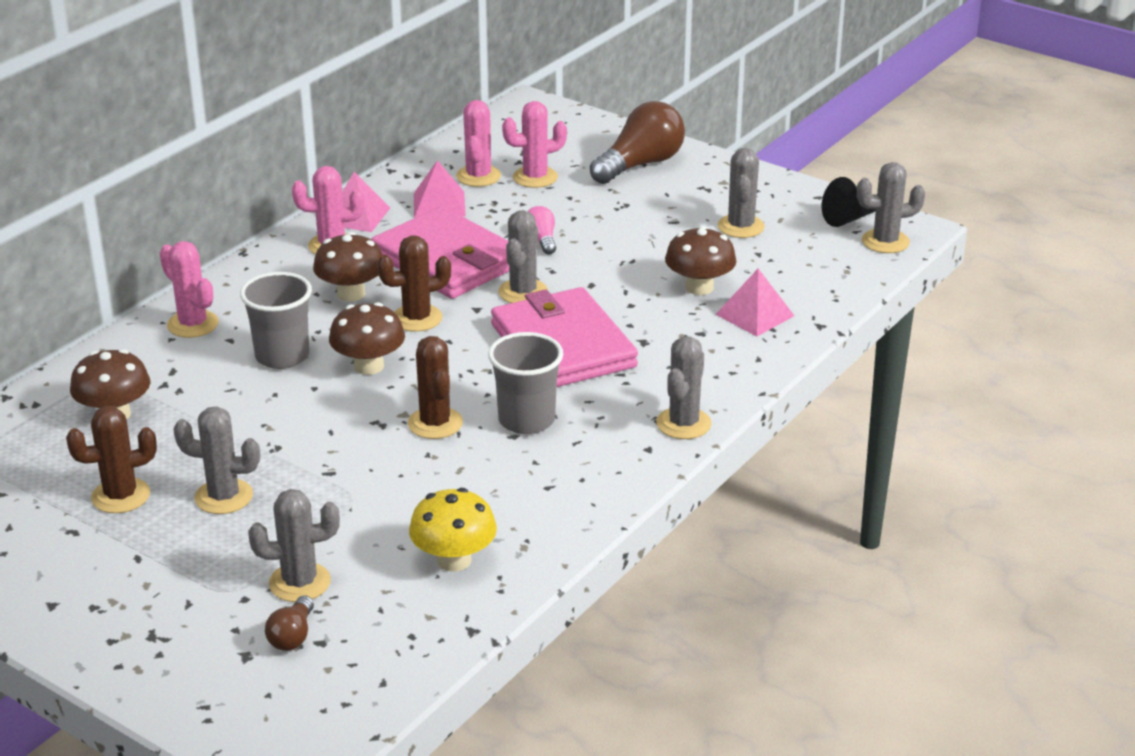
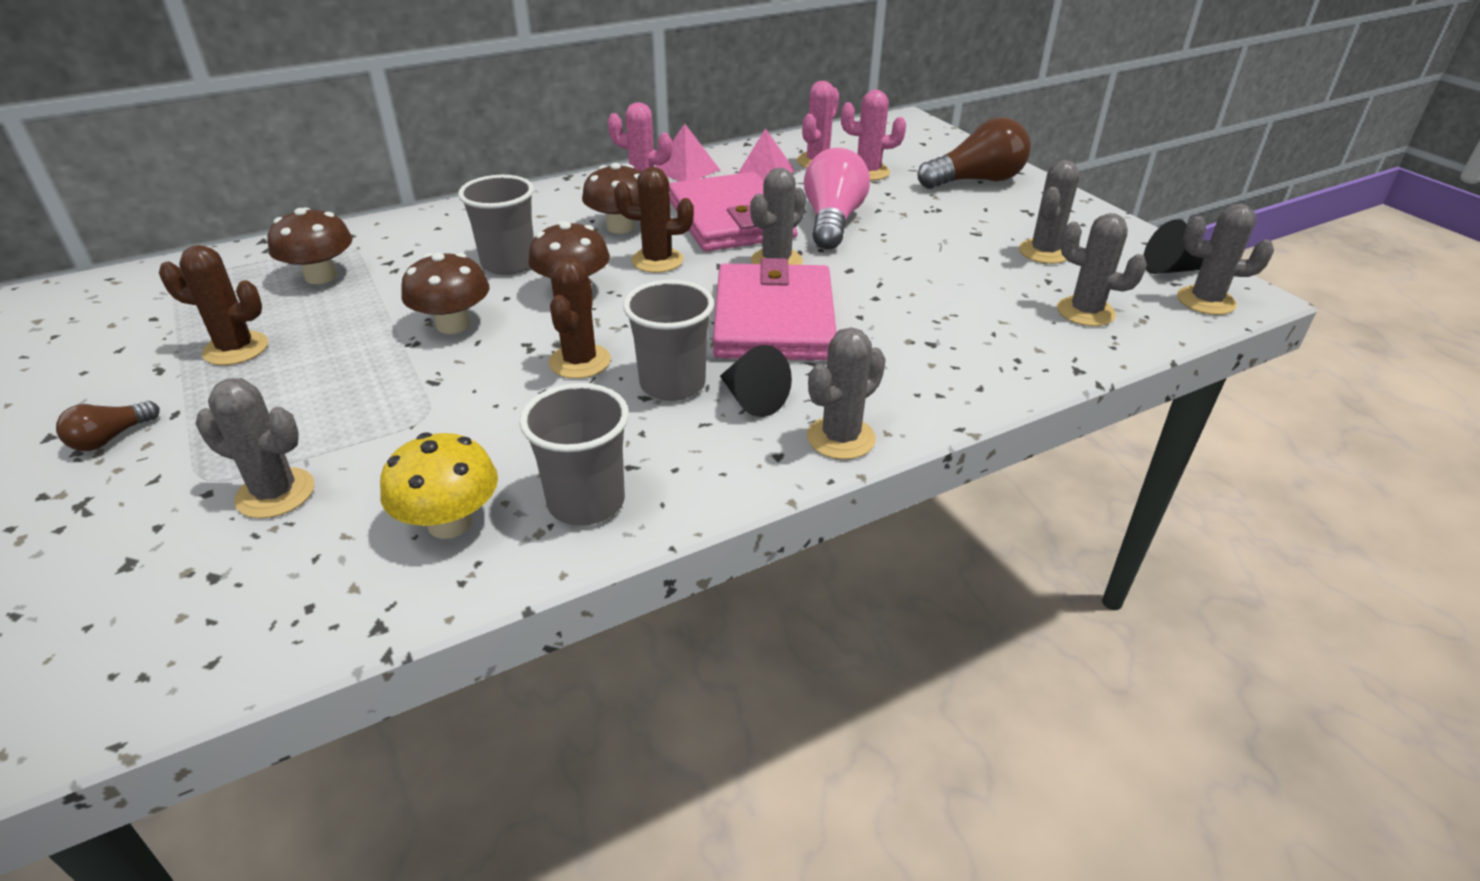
camera: 25 degrees right, 5 degrees up
(193, 324) = (466, 221): pink cactus -> none
(224, 497) = (316, 377): grey cactus -> grey cactus (1085, 312)
(292, 636) = (196, 557): brown light bulb -> brown light bulb (111, 438)
(539, 518) = (586, 502): none -> grey cup
(541, 240) = (832, 221): pink light bulb -> pink light bulb, size x2.05
(597, 414) = (752, 399): none -> black cone
(699, 287) = (961, 298): brown mushroom -> brown mushroom (453, 324)
(755, 315) = (1006, 340): pink pyramid -> none

